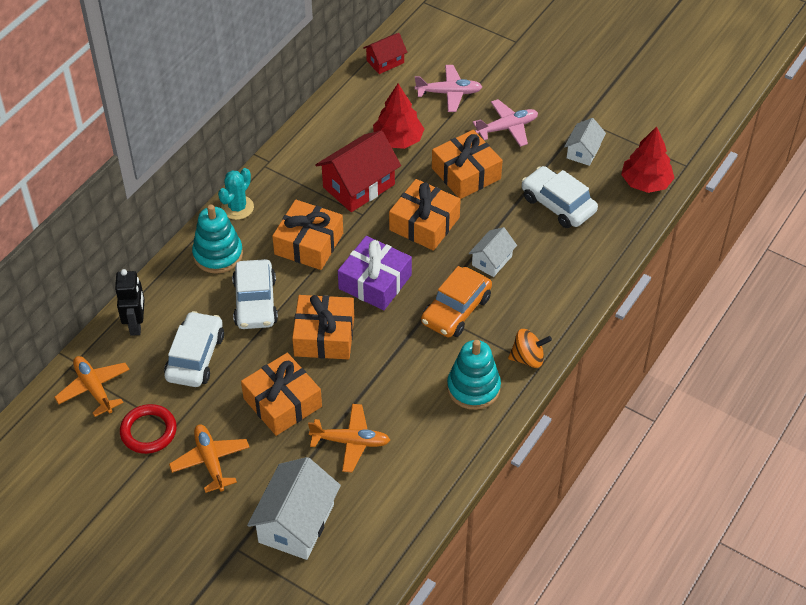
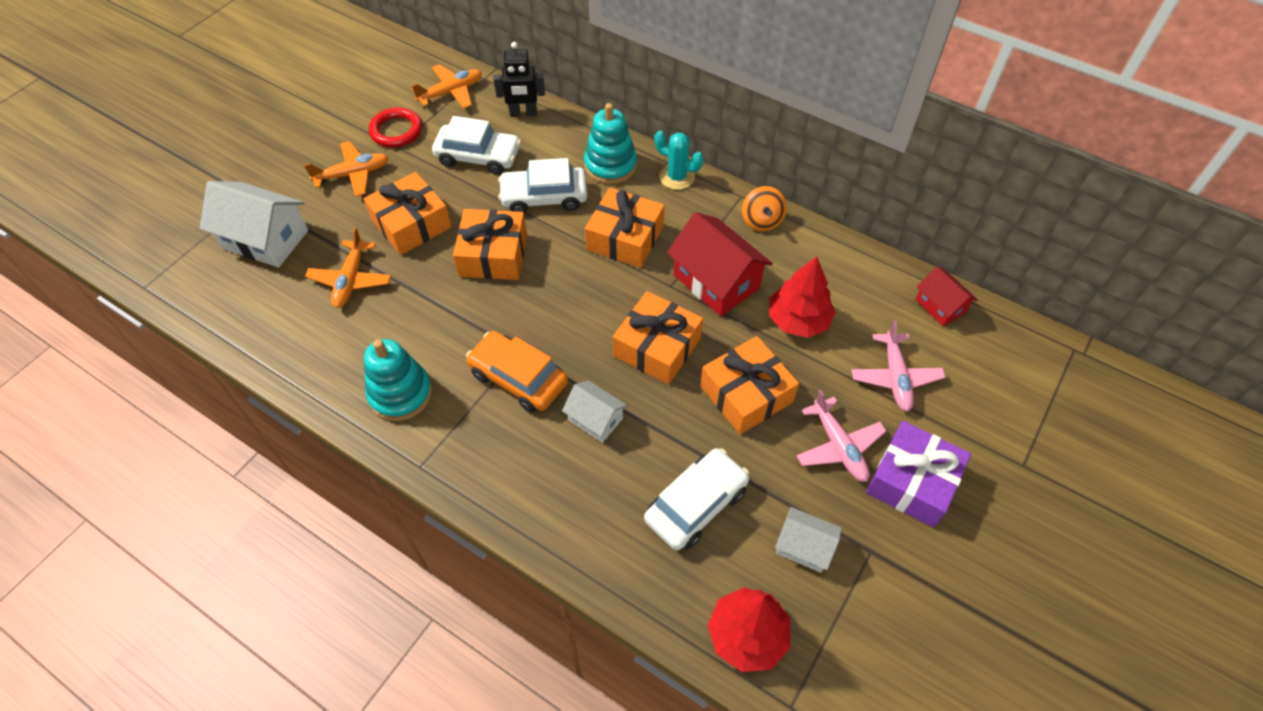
camera: 90 degrees right, 5 degrees up
(375, 282) = (566, 298): purple gift -> purple gift (912, 481)
(528, 358) = (435, 454): orange spinning top -> orange spinning top (761, 221)

